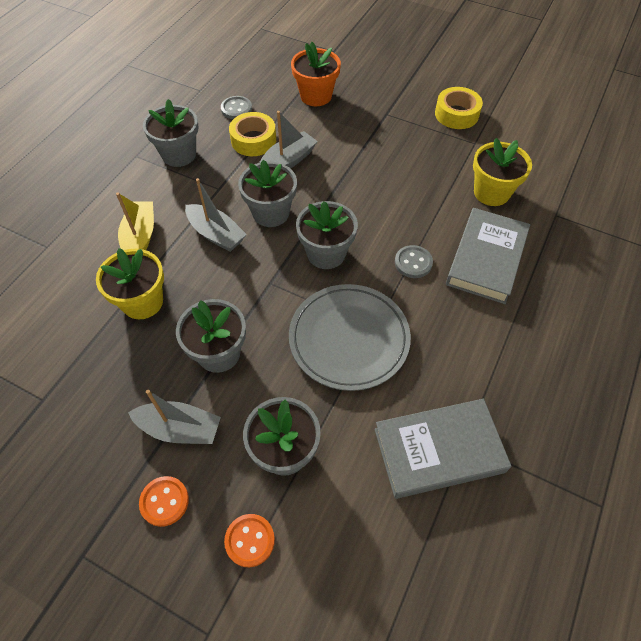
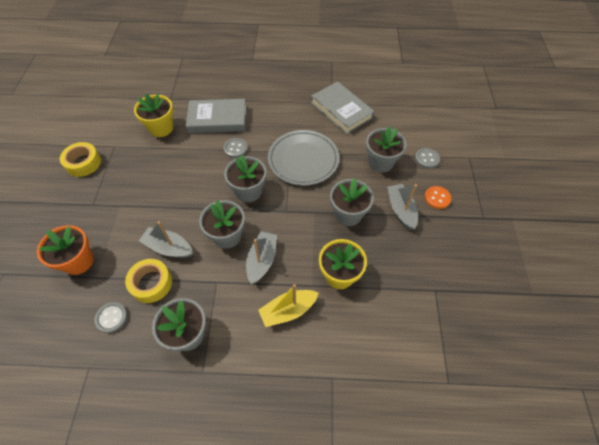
camera: 115 degrees left, 0 degrees up
(250, 540) = (426, 159): orange button -> grey button

